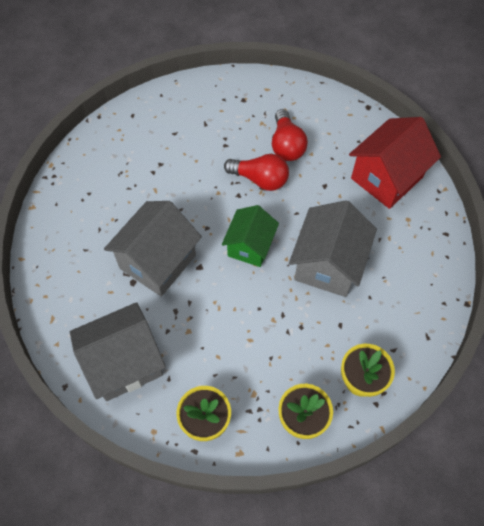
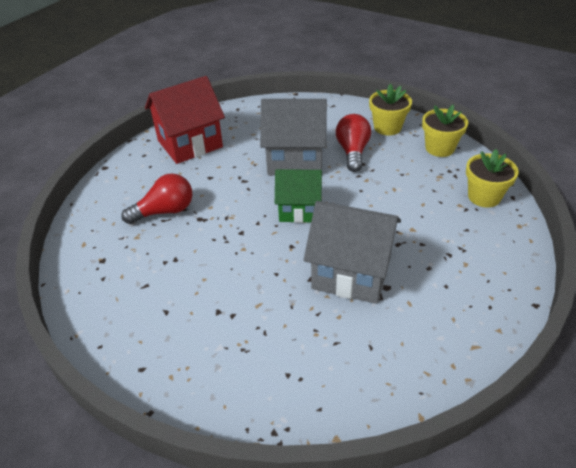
camera: 105 degrees left, 20 degrees down
(124, 363) = (476, 265): grey house -> none
(260, 179) = (215, 221): red light bulb -> red light bulb (352, 152)
(386, 178) = (190, 144): red house -> red house turned 60 degrees counterclockwise

